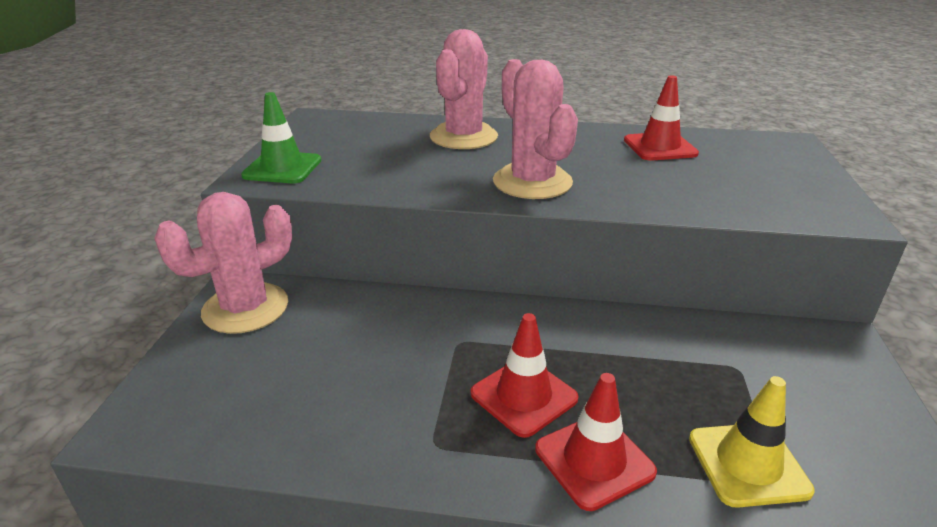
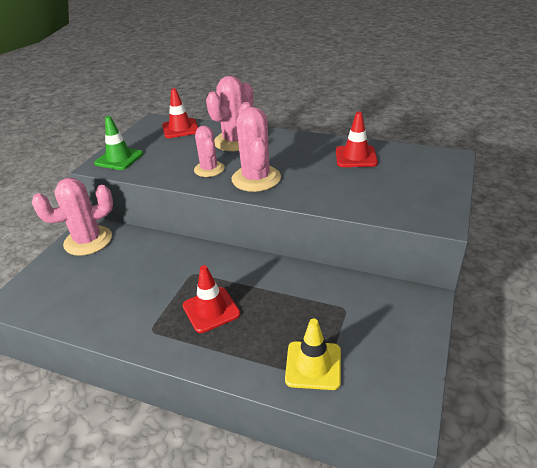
camera: 15 degrees right, 5 degrees up
(447, 174) = (209, 169): none -> pink cactus
(594, 460) = (229, 351): red traffic cone -> red traffic cone (180, 128)

